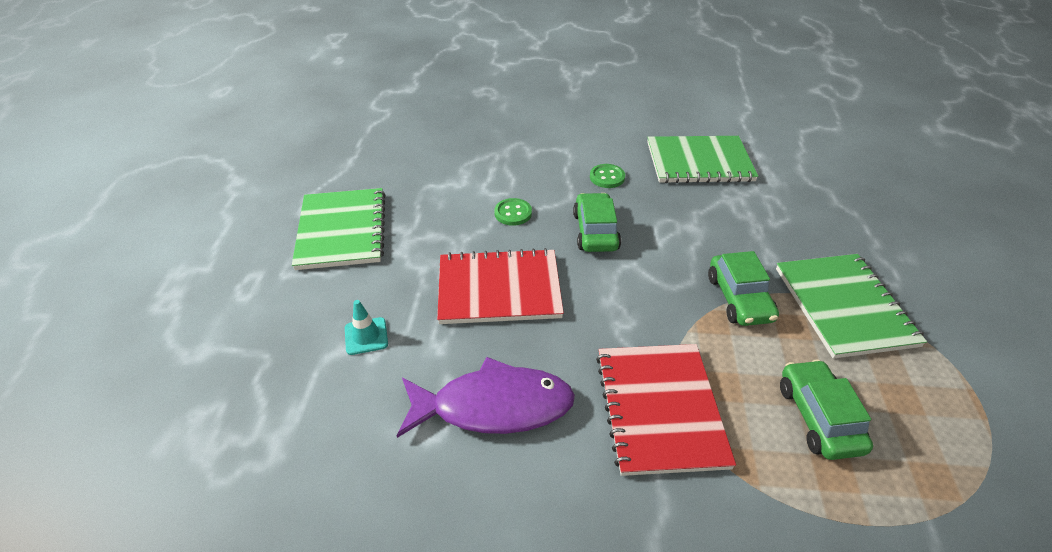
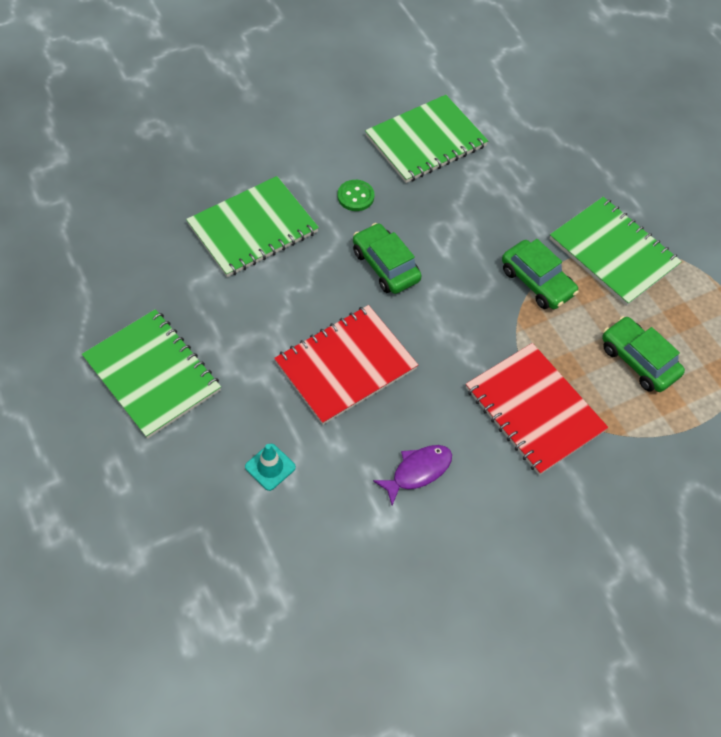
camera: 35 degrees left, 15 degrees up
(494, 406) = (418, 471): purple fish -> purple fish, size x0.56
(505, 169) = (253, 228): none -> green notebook
(513, 213) = (299, 279): green button -> none

